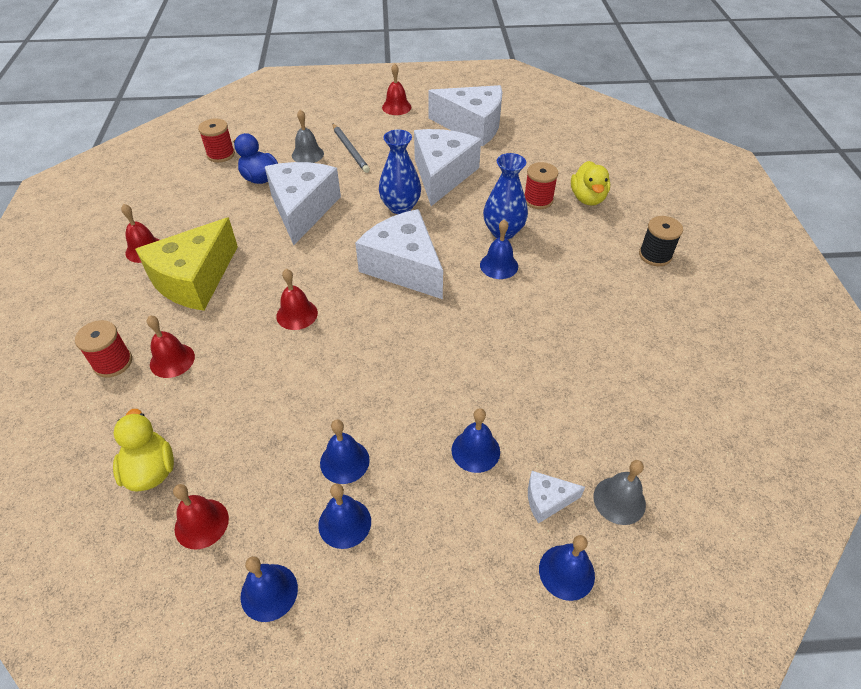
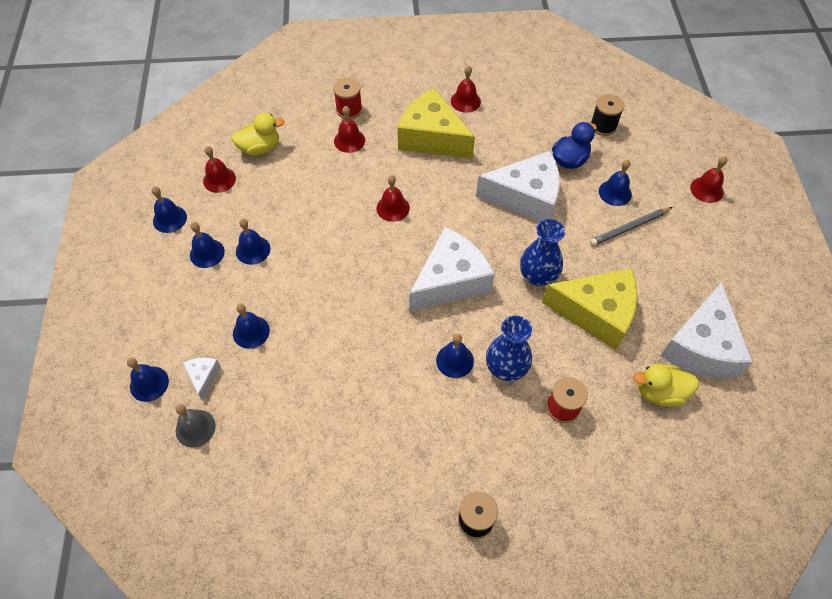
camera: 90 degrees right, 10 degrees up
(221, 154) = (603, 126): red spool -> black spool
(307, 154) = (615, 192): grey bell -> blue bell
(396, 107) = (725, 267): red bell -> red bell (706, 189)
(442, 175) = (596, 313): white cheese -> yellow cheese
(587, 198) = (572, 462): yellow duck -> yellow duck (660, 392)

